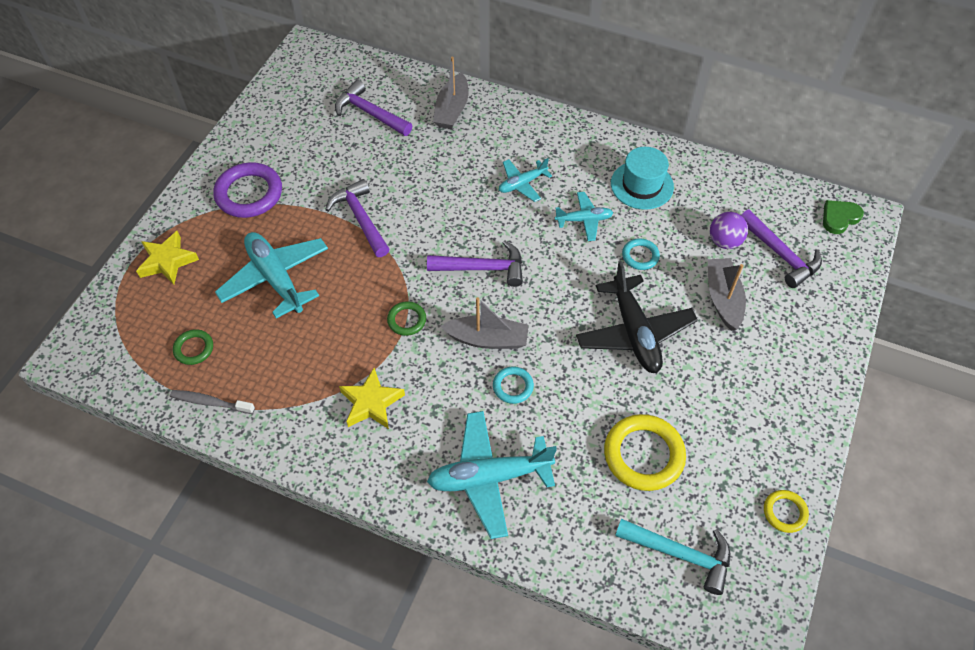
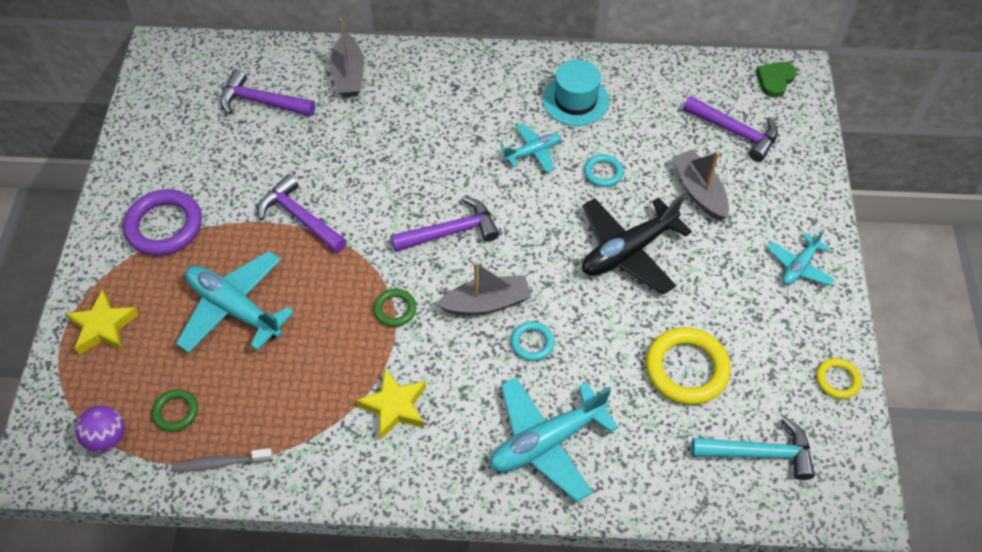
camera: 20 degrees left, 0 degrees up
(522, 184) = (455, 132): turquoise plane -> turquoise plane (799, 266)
(634, 332) = (628, 251): black plane -> black plane turned 90 degrees clockwise
(724, 241) = (678, 134): purple ball -> purple ball (107, 438)

